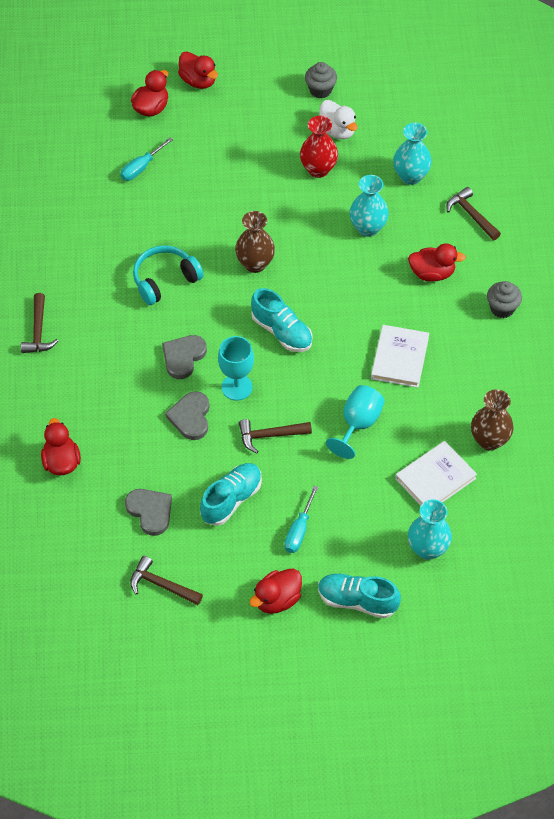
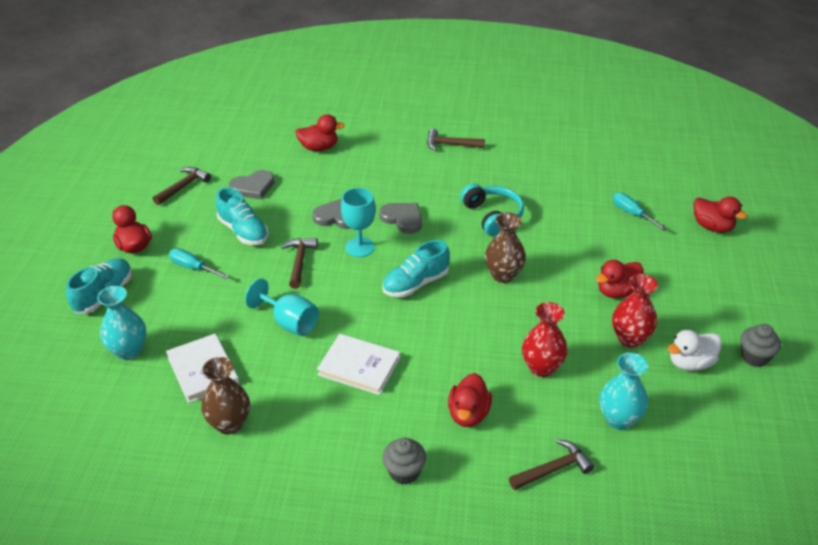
camera: 100 degrees right, 15 degrees down
(198, 81) = (755, 262): red duck -> red duck (617, 291)
(368, 228) = (541, 368): turquoise vase -> red vase

